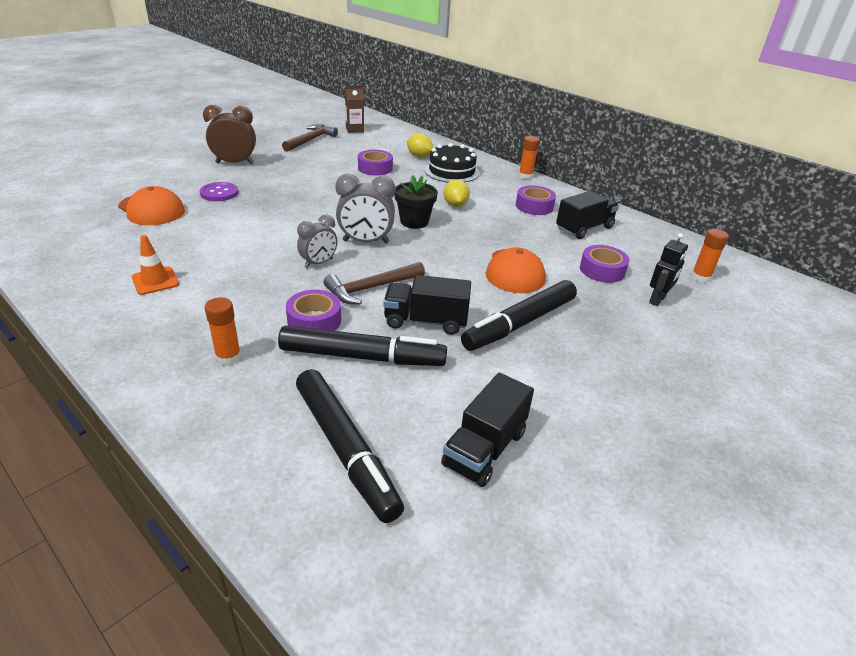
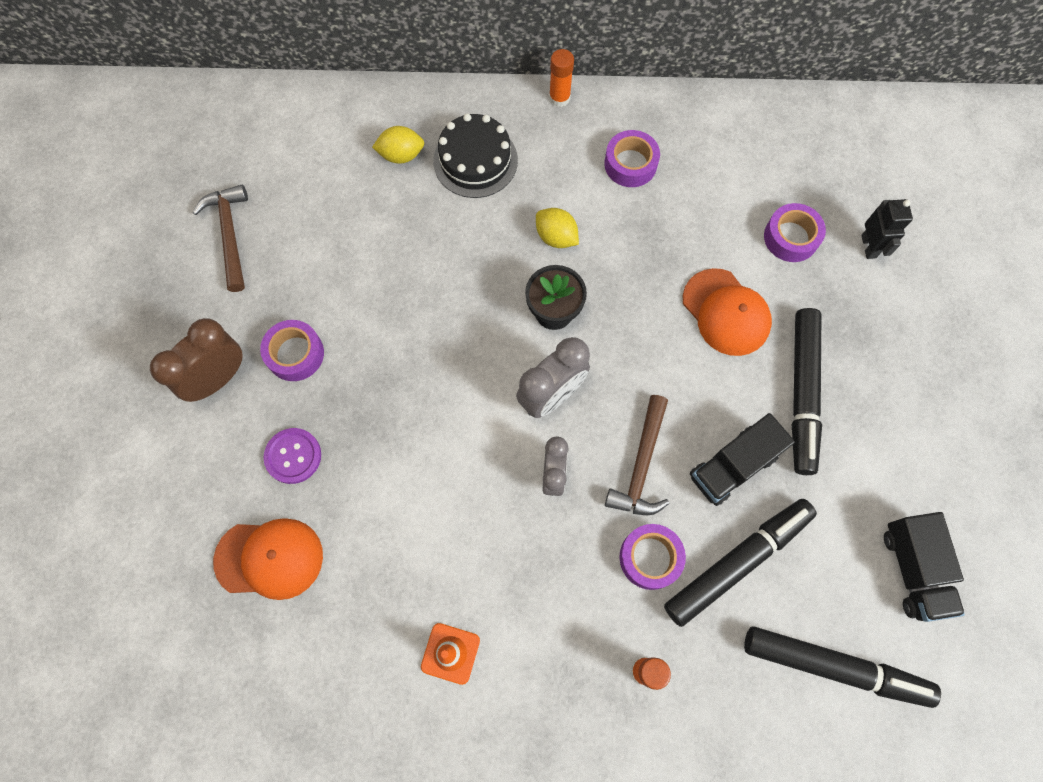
camera: 40 degrees left, 35 degrees up
(354, 129) = (247, 154): brown carton -> none
(375, 168) = (388, 233): purple tape -> purple tape (295, 354)
(584, 228) = (713, 168): black truck -> none
(700, 277) = (872, 171): orange glue stick -> none

